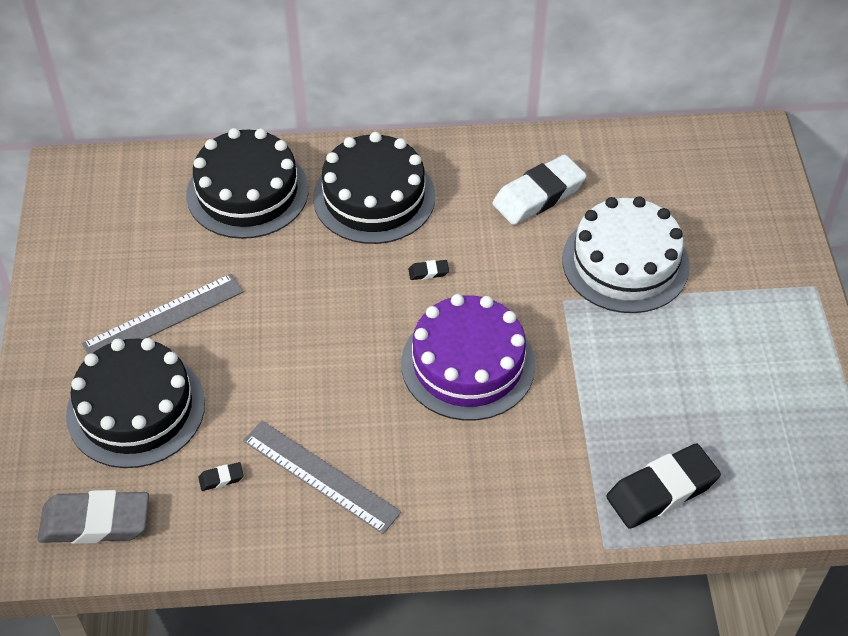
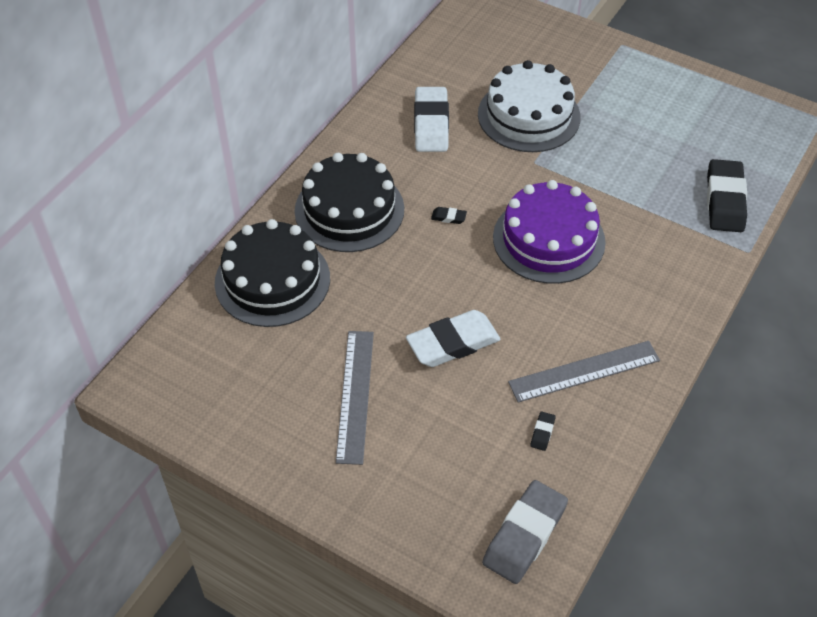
camera: 55 degrees left, 0 degrees up
(136, 408) = (433, 456): black cake -> none
(276, 356) = (453, 343): none -> white eraser
(428, 272) = (448, 217): black eraser -> black eraser turned 75 degrees clockwise

